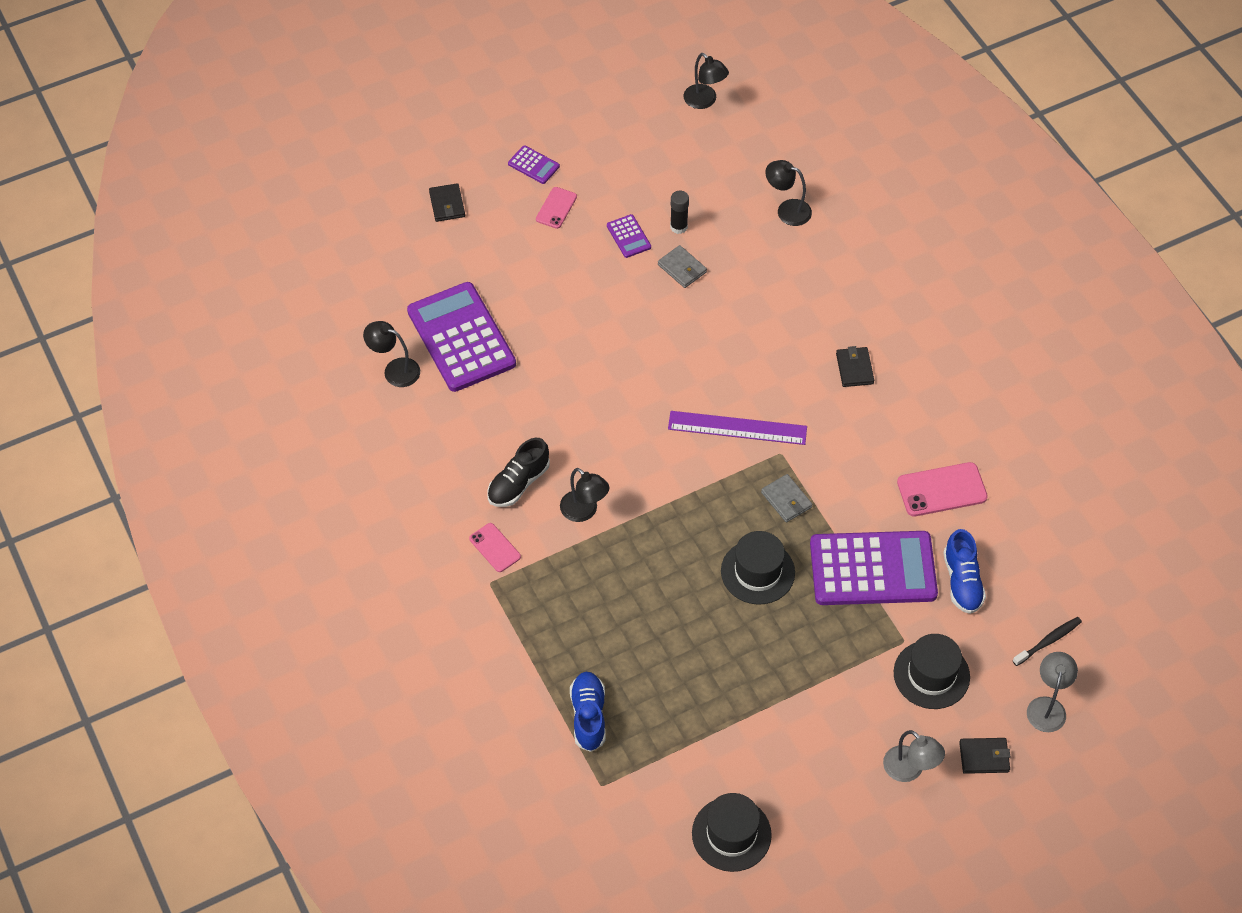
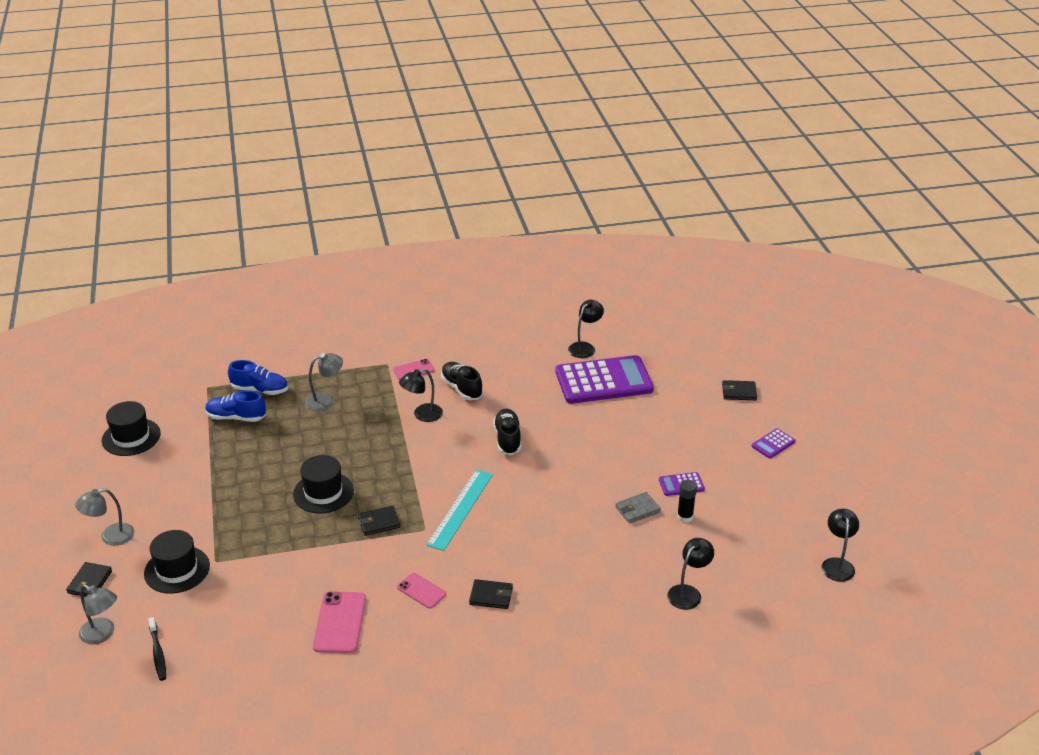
camera: 105 degrees right, 20 degrees down
(556, 208) = (722, 449): pink phone -> pink phone (421, 591)
(587, 629) = (325, 400): none -> grey lamp
(602, 411) = (507, 439): none -> black shoe
(704, 101) = (837, 564): black lamp -> black lamp turned 120 degrees clockwise
(737, 428) = (460, 509): purple ruler -> turquoise ruler
(786, 500) = (379, 522): grey wallet -> black wallet
(873, 569) = (288, 558): purple calculator -> none
(962, 581) = (246, 611): blue shoe -> blue shoe (236, 417)

